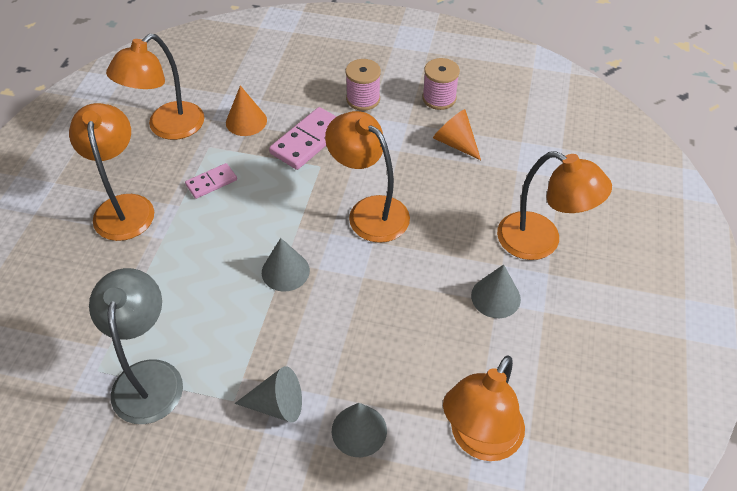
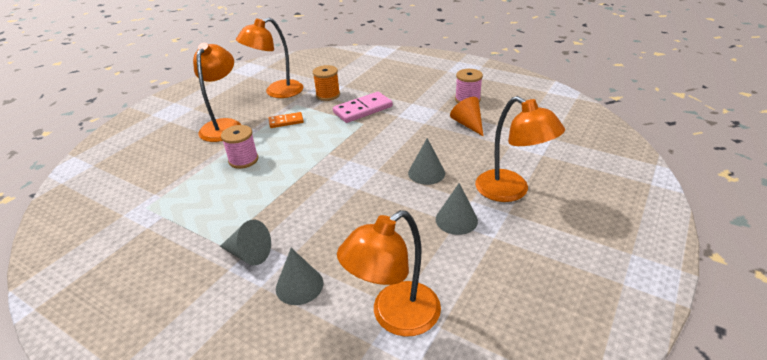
camera: 20 degrees right, 15 degrees down
(148, 377) = (174, 218): grey lamp -> none
(211, 182) = (286, 121): pink domino -> orange domino
(246, 121) = (328, 95): orange cone -> orange spool
(285, 271) = (305, 175): grey cone -> grey cone (426, 173)
(363, 99) = (412, 94): pink spool -> pink spool (243, 160)
(369, 211) = (384, 152): orange lamp -> none

